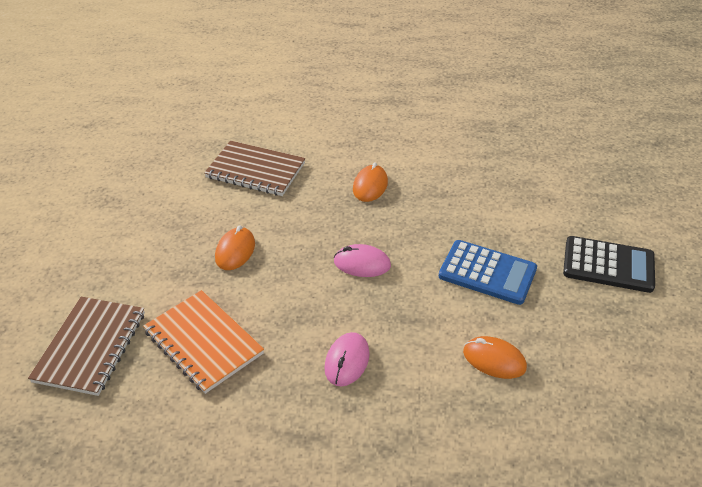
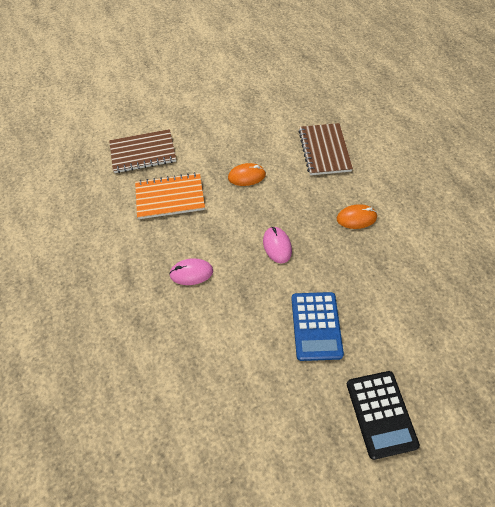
camera: 65 degrees right, 15 degrees up
(203, 342) = (170, 197): orange notebook -> orange notebook turned 60 degrees clockwise
(494, 360) = (235, 358): orange mouse -> none

